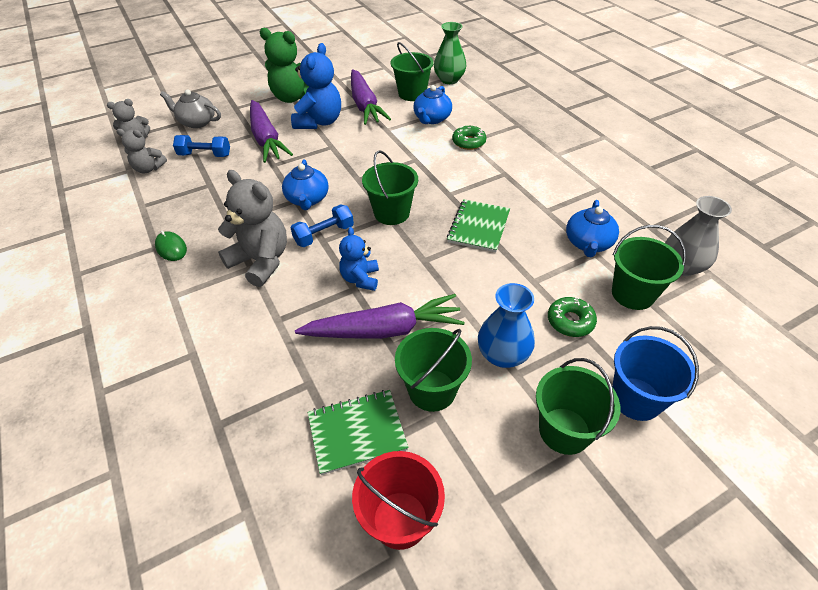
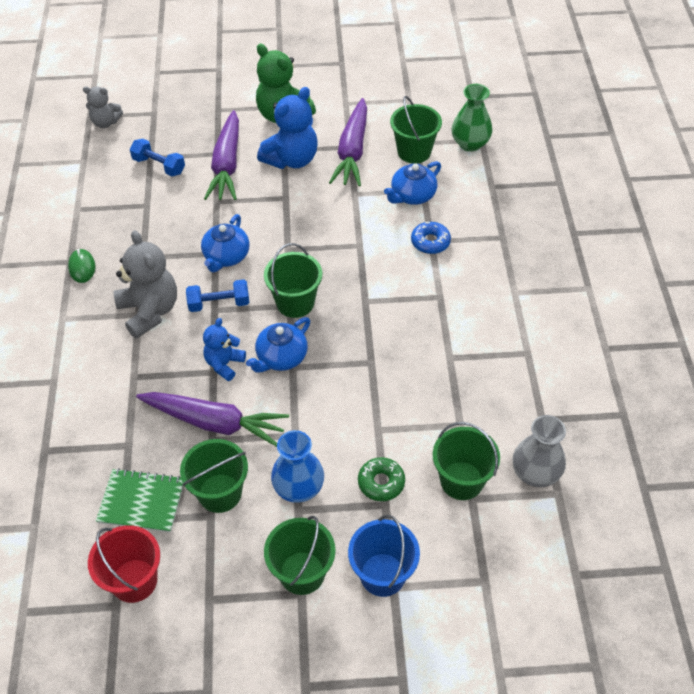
camera: 25 degrees right, 5 degrees up
(149, 169) = (101, 165): grey teddy bear -> none
(197, 122) = (171, 118): grey teapot -> none
(468, 142) = (430, 242): green donut -> blue donut
(478, 227) = (368, 350): green notebook -> none
(588, 243) = (462, 411): blue teapot -> blue teapot (281, 357)

